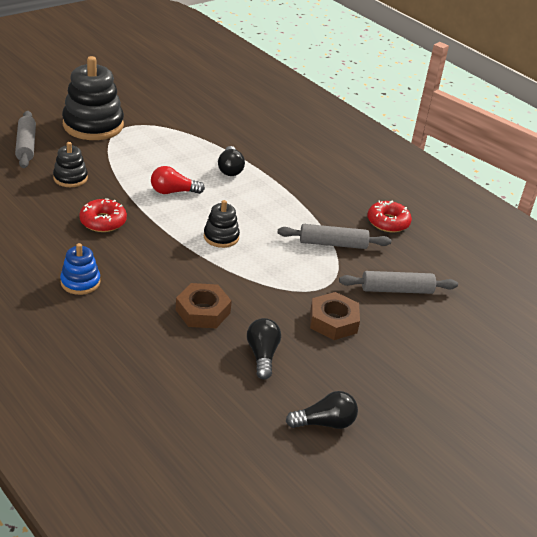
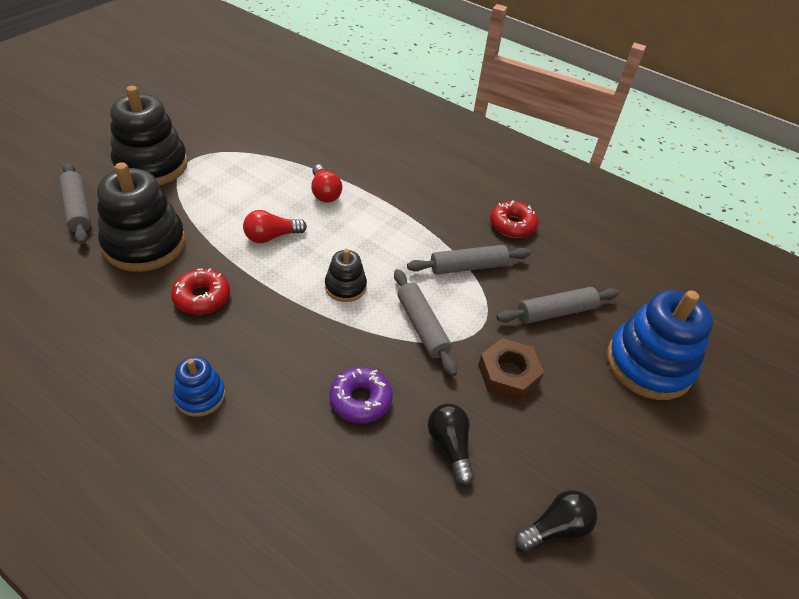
camera: 15 degrees left, 10 degrees up
(70, 178) = (145, 244): black stacking toy -> black stacking toy, size x1.95
(203, 311) = (360, 400): brown nut -> purple donut
(230, 169) = (324, 192): black light bulb -> red light bulb
(274, 276) = (422, 326): none -> grey rolling pin
(463, 342) = (649, 364): none -> blue stacking toy

